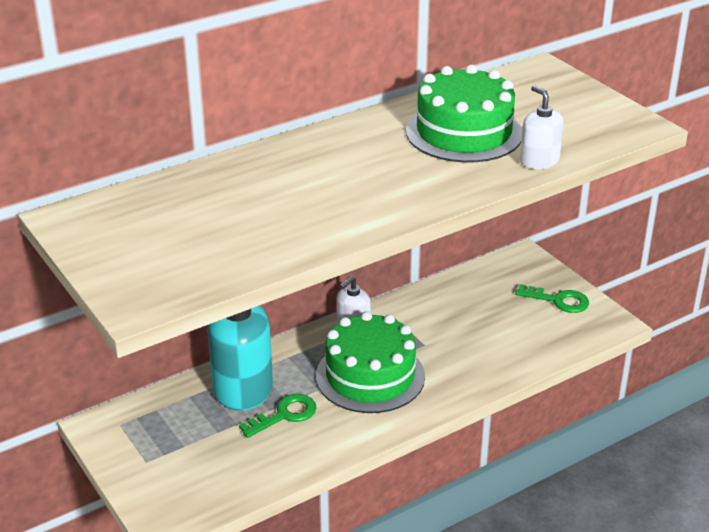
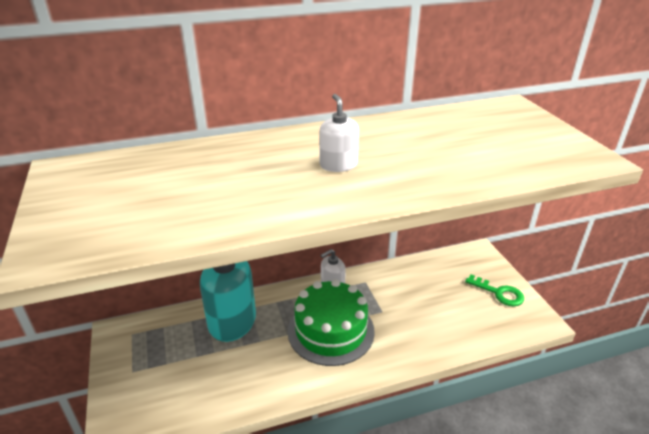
camera: 15 degrees right, 0 degrees up
(285, 415) = (253, 352): green key -> none
(464, 132) = (428, 145): green cake -> none
(539, 161) = (489, 177): white soap dispenser -> white soap dispenser (338, 165)

